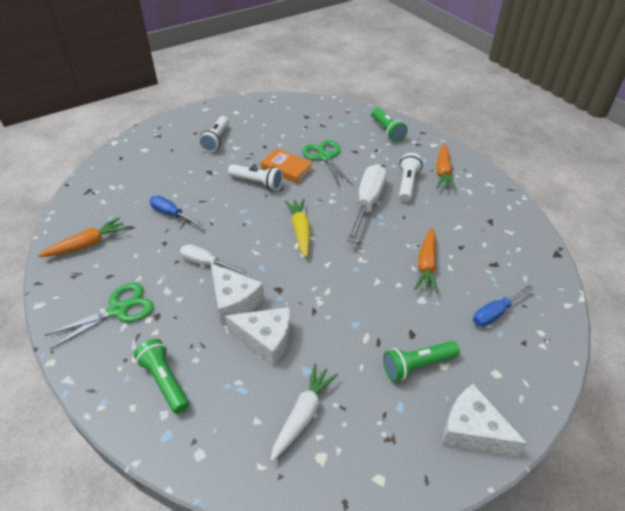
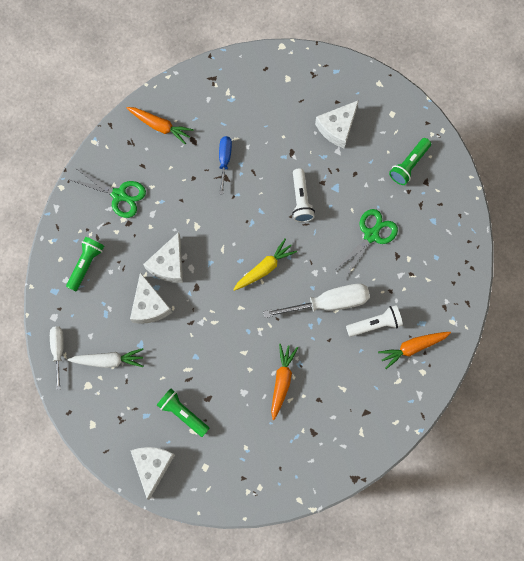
camera: 60 degrees right, 30 degrees up
(206, 263) = (191, 222): white screwdriver -> white screwdriver (58, 351)
(216, 140) = (337, 128): white flashlight -> white cheese
(286, 169) = (334, 212): orange book -> none
(387, 131) = (449, 269): green flashlight -> green flashlight (409, 165)
(426, 265) = (282, 381): orange carrot -> orange carrot turned 120 degrees clockwise
(495, 313) = (260, 449): blue screwdriver -> none

